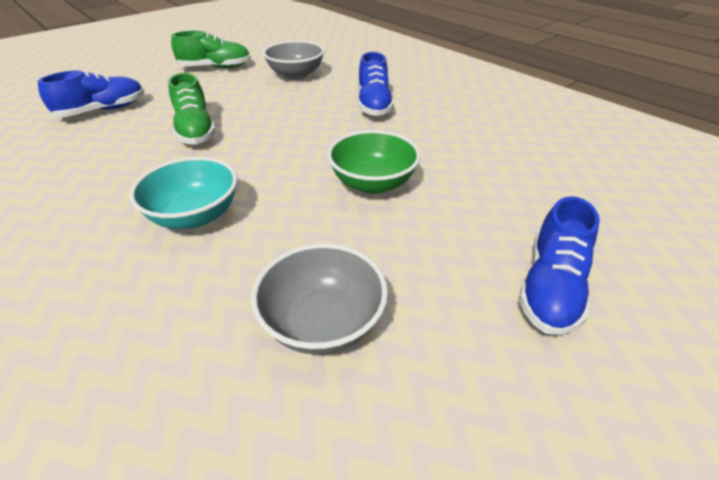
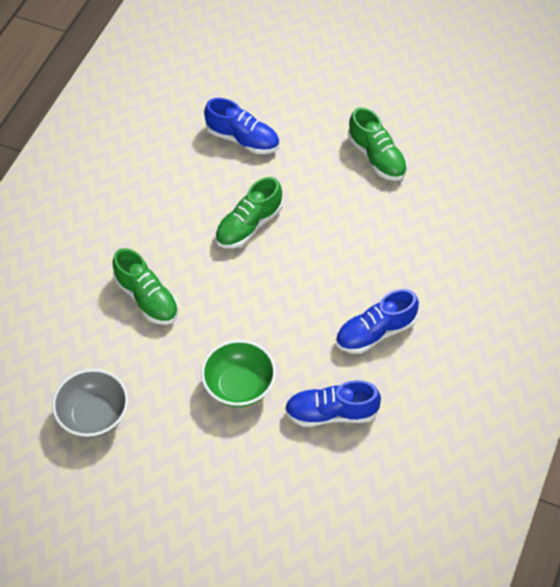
camera: 65 degrees right, 15 degrees up
(195, 216) = (147, 298): turquoise bowl -> green shoe
(296, 75) = (403, 235): grey bowl -> none
(550, 287) = (176, 527): blue shoe -> blue shoe (331, 413)

